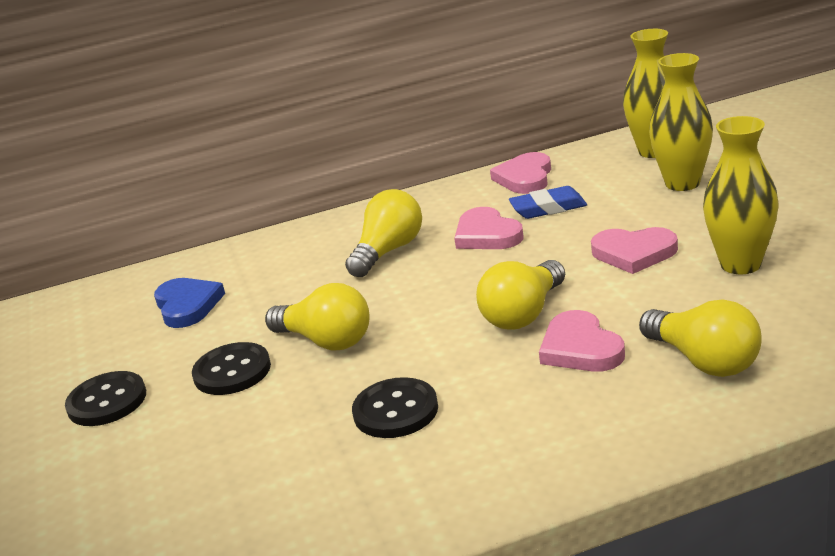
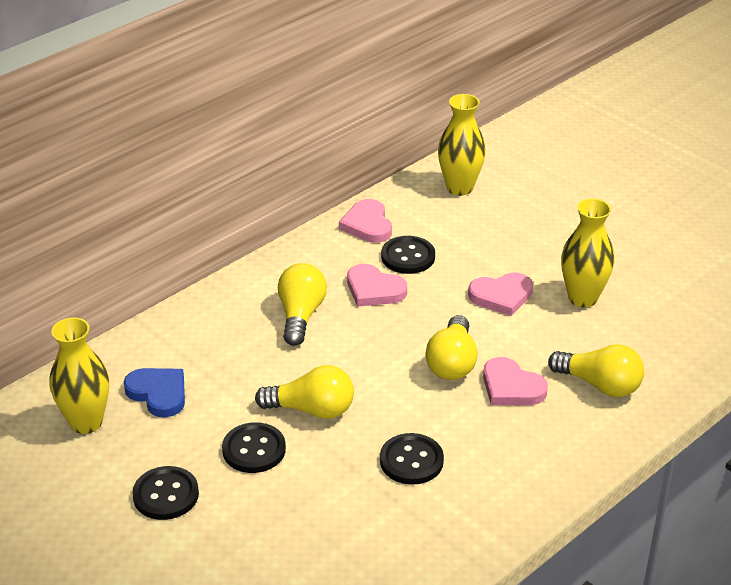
camera: 30 degrees left, 10 degrees up
(548, 208) = (408, 257): blue eraser -> black button
(682, 183) = (500, 222): yellow vase -> yellow vase (86, 422)

